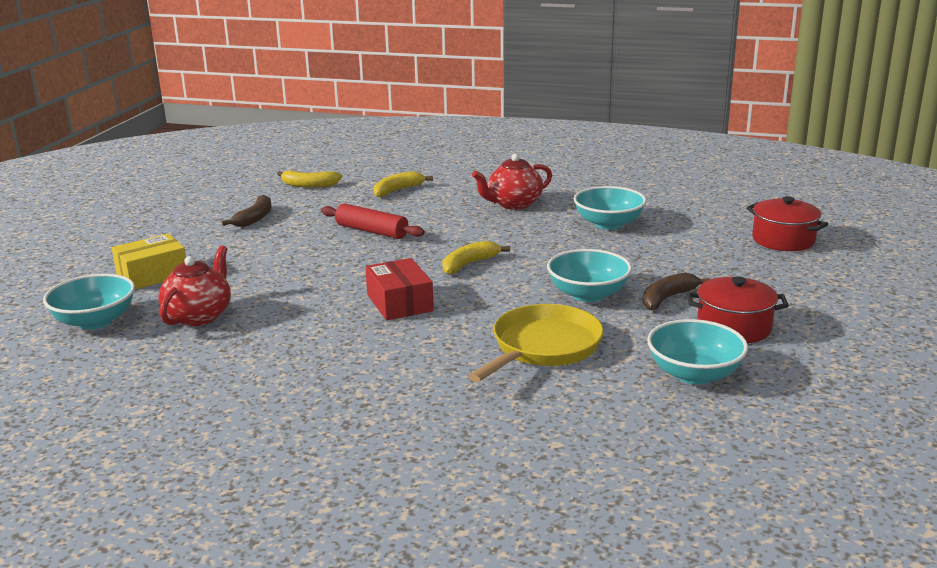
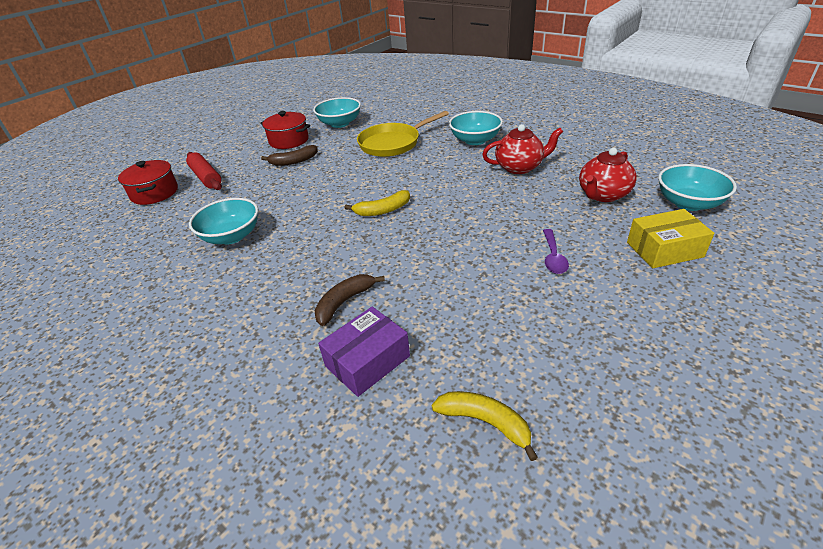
camera: 155 degrees left, 15 degrees up
(255, 218) = (569, 335): brown banana -> brown banana (344, 302)
(266, 255) = (553, 257): none -> purple spoon
(372, 231) = (439, 273): red rolling pin -> red rolling pin (206, 177)
(397, 190) = (367, 361): yellow banana -> purple box
(400, 303) = (454, 183): red box -> none
(513, 204) = (271, 288): red teapot -> red teapot (519, 167)
(588, 294) = (333, 171): turquoise bowl -> turquoise bowl (475, 140)

